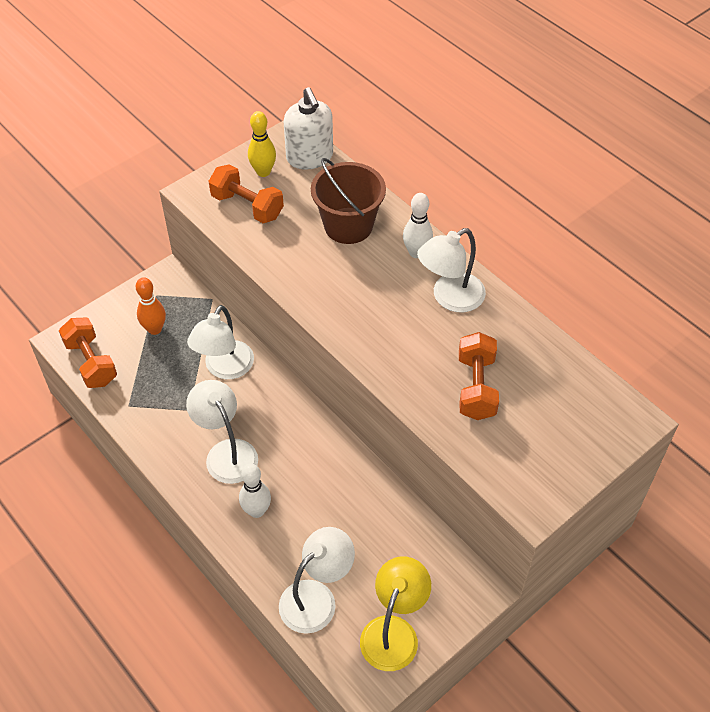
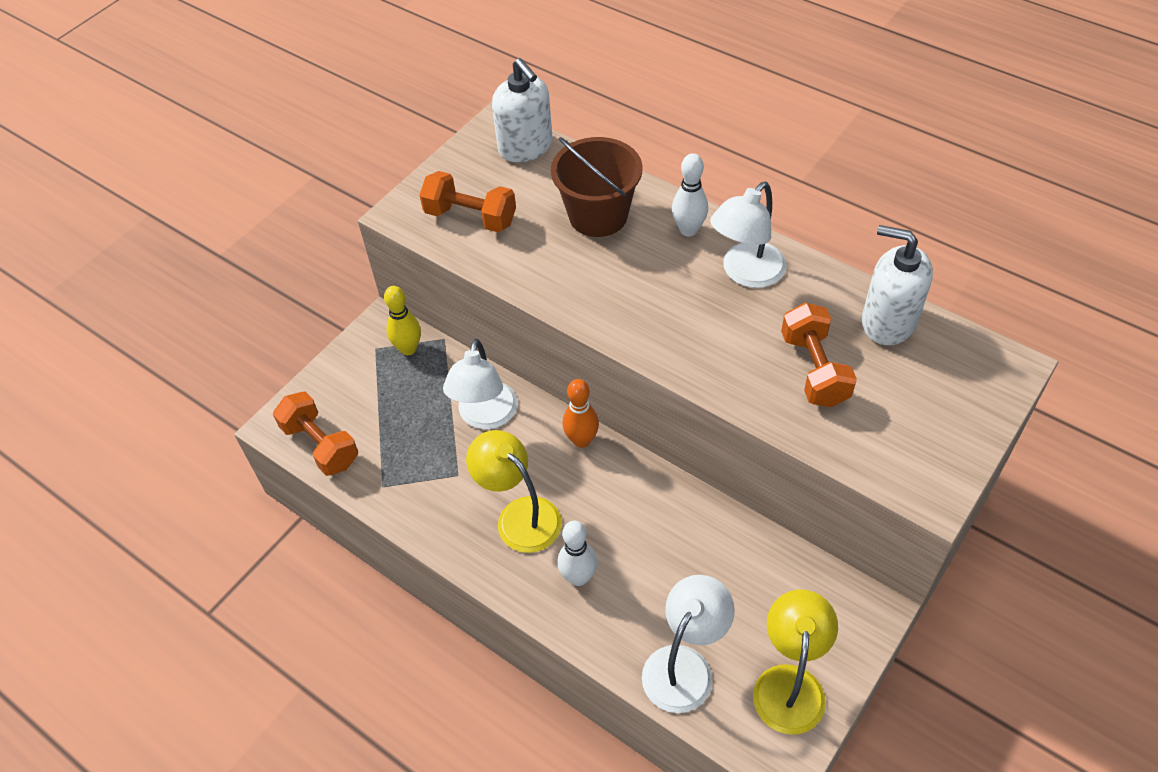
camera: 10 degrees left, 0 degrees up
(155, 329) = (386, 388): orange bowling pin -> orange bowling pin (581, 440)
(226, 452) = (519, 515): white lamp -> yellow lamp
(263, 172) = (476, 174): yellow bowling pin -> yellow bowling pin (408, 349)
(550, 362) = (888, 322): none -> white soap dispenser

